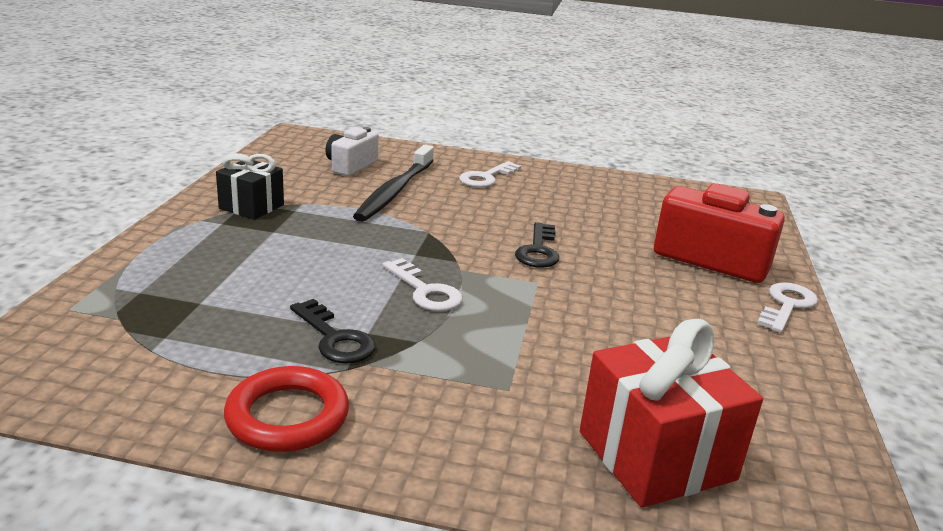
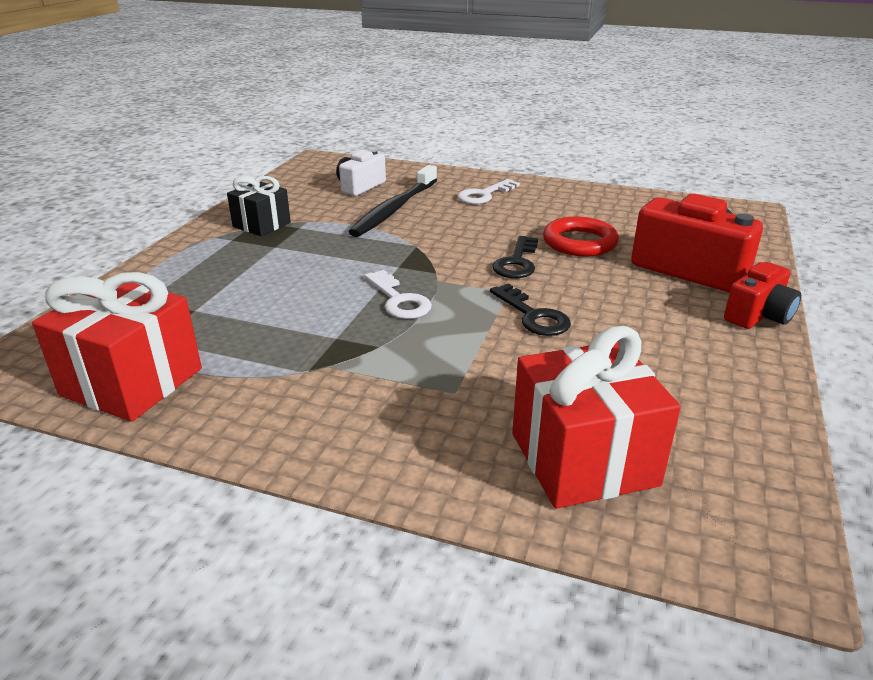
camera: 10 degrees right, 5 degrees up
(148, 385) = (132, 382): none -> red gift
(287, 416) = (244, 412): red ring -> red ring (579, 242)
(334, 338) = (305, 342): black key -> black key (533, 315)
(787, 305) = (758, 315): white key -> red camera

